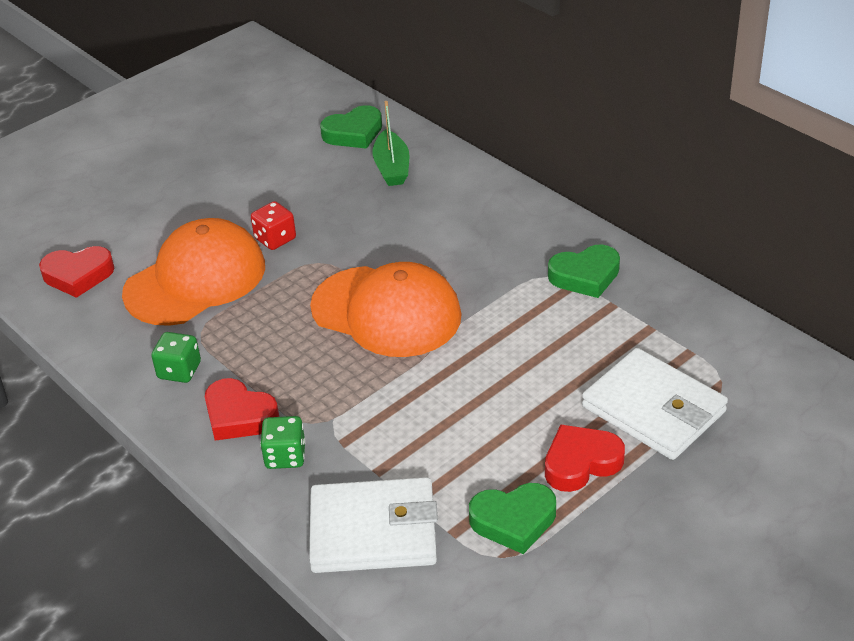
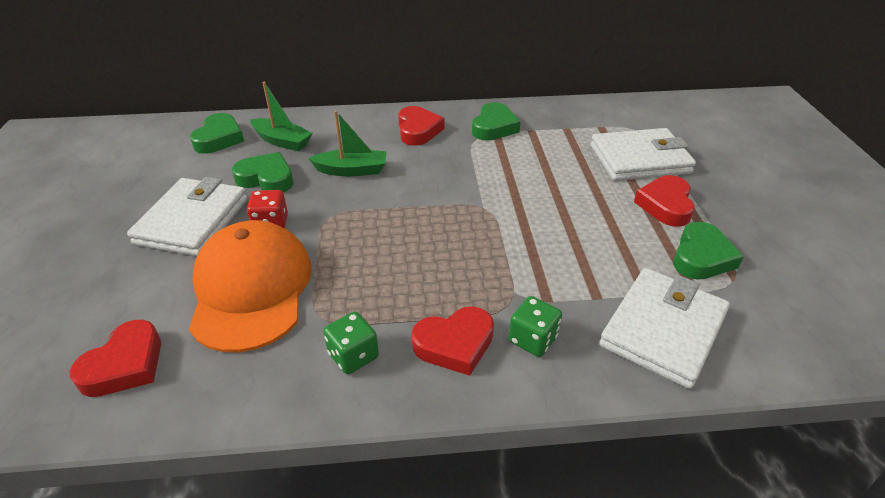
camera: 55 degrees left, 0 degrees up
(236, 200) = (193, 221): none -> white wallet
(329, 197) = (266, 178): none -> green heart
(386, 312) = (427, 212): orange cap -> none
(396, 233) = (352, 170): none -> green boat
(513, 231) = (418, 130): none -> red heart

